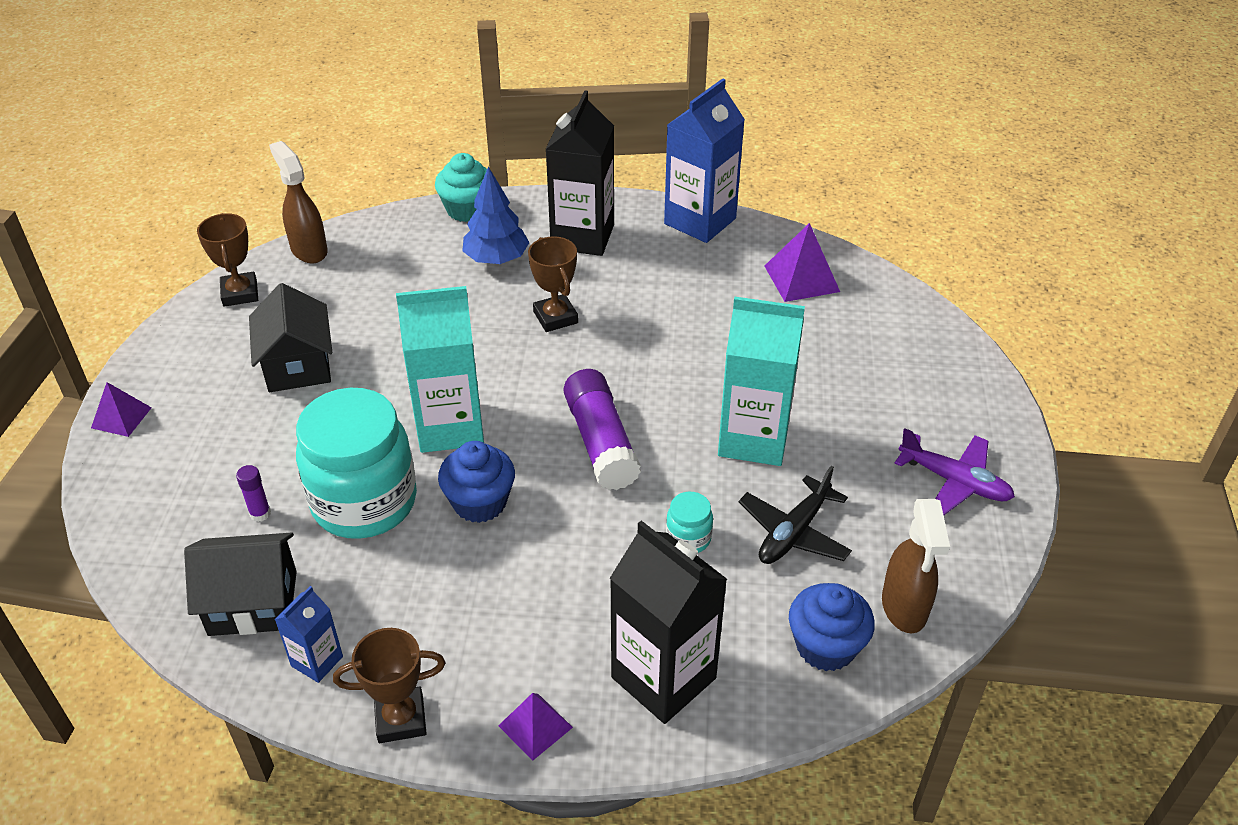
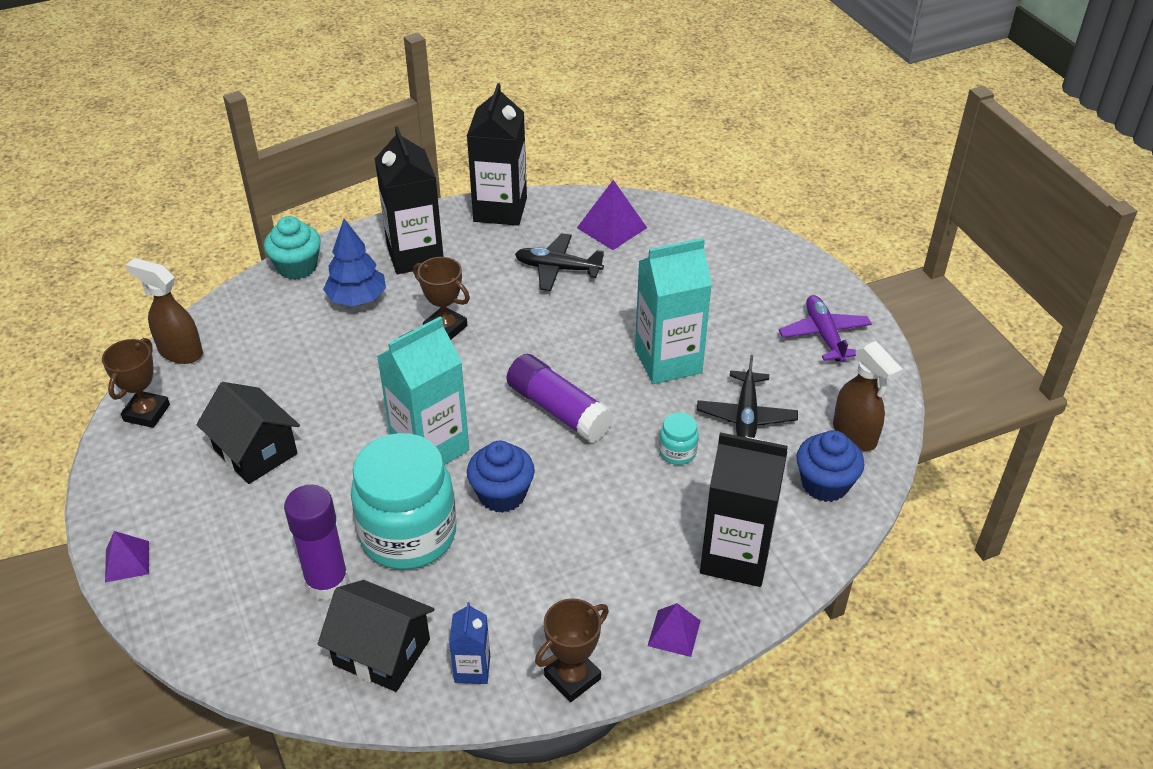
camera: 30 degrees left, 0 degrees up
(240, 293) = (147, 413): brown trophy -> brown trophy turned 60 degrees clockwise
(253, 603) = (382, 652): black house -> black house turned 60 degrees clockwise
(260, 514) = (327, 582): purple glue stick -> purple glue stick, size x2.21
(700, 221) = (500, 210): blue carton -> black carton
(712, 300) = (557, 269): none -> black plane
(954, 482) = (824, 335): purple plane -> purple plane turned 105 degrees counterclockwise

